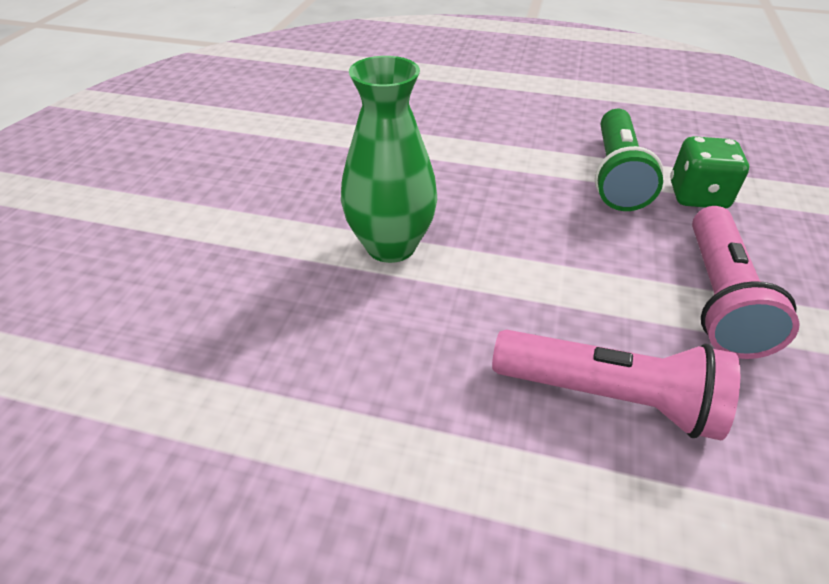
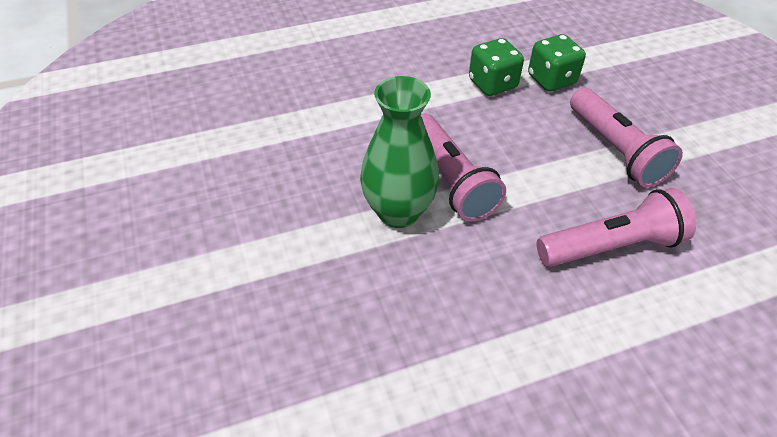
camera: 35 degrees left, 5 degrees up
(476, 242) = (451, 180): none -> pink flashlight
(616, 175) = (492, 84): green flashlight -> green dice

